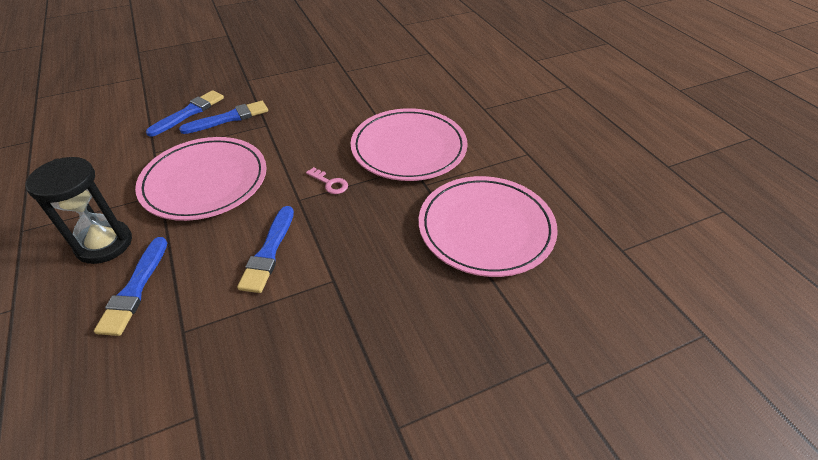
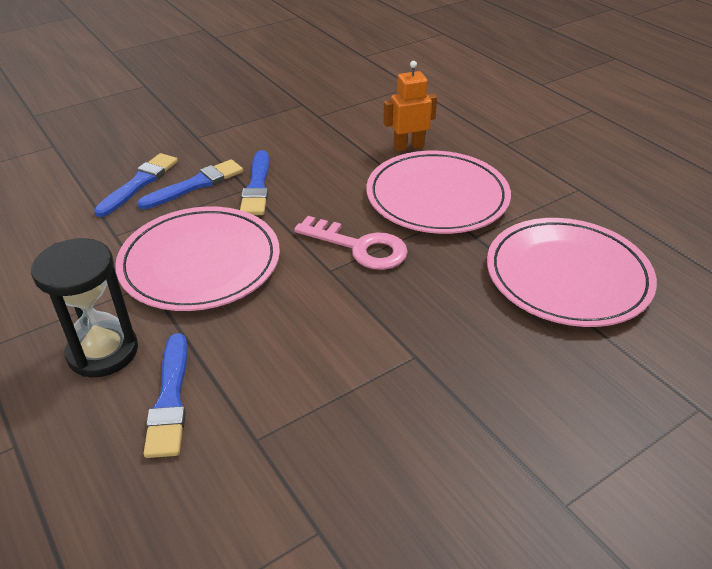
camera: 10 degrees left, 5 degrees down
(269, 251) = (321, 334): blue brush -> blue brush (257, 186)
(330, 183) = (360, 247): pink key -> pink key, size x1.92
(404, 103) = (408, 146): none -> orange robot

